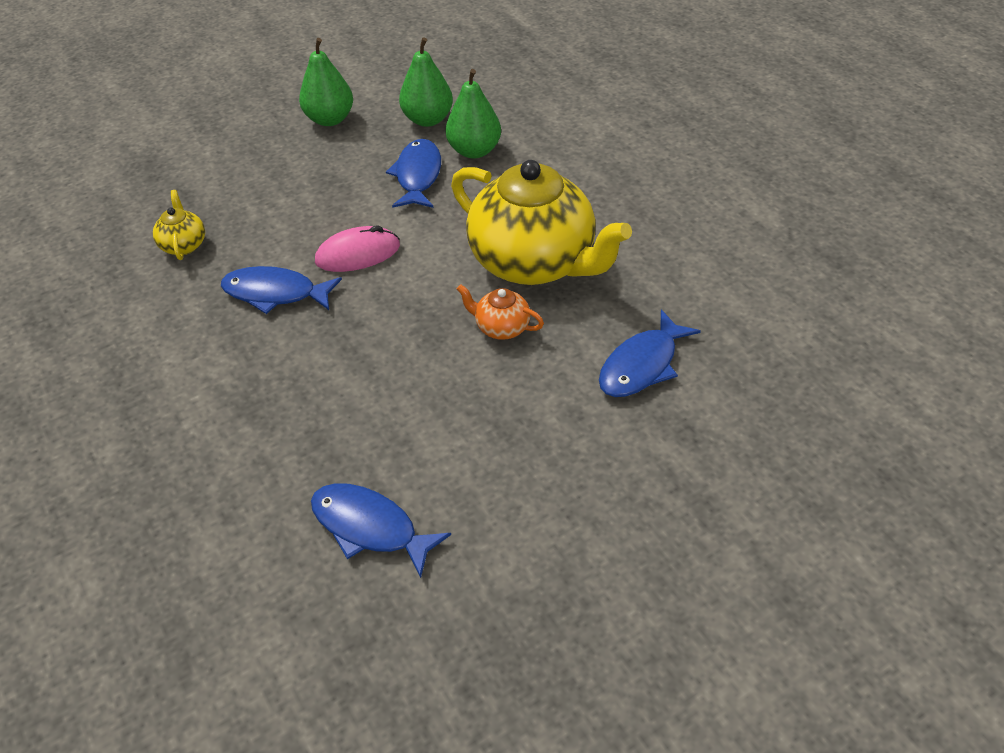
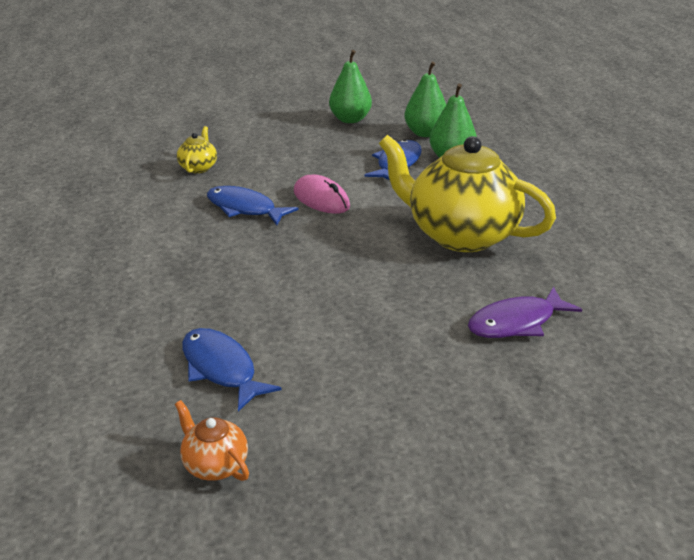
camera: 20 degrees right, 15 degrees down
(358, 254) = (321, 199): pink mouse -> pink mouse turned 45 degrees clockwise
(501, 327) = (407, 269): orange teapot -> orange teapot (215, 465)
(534, 263) = (460, 235): yellow teapot -> yellow teapot turned 150 degrees clockwise
(641, 365) = (516, 322): blue fish -> purple fish

